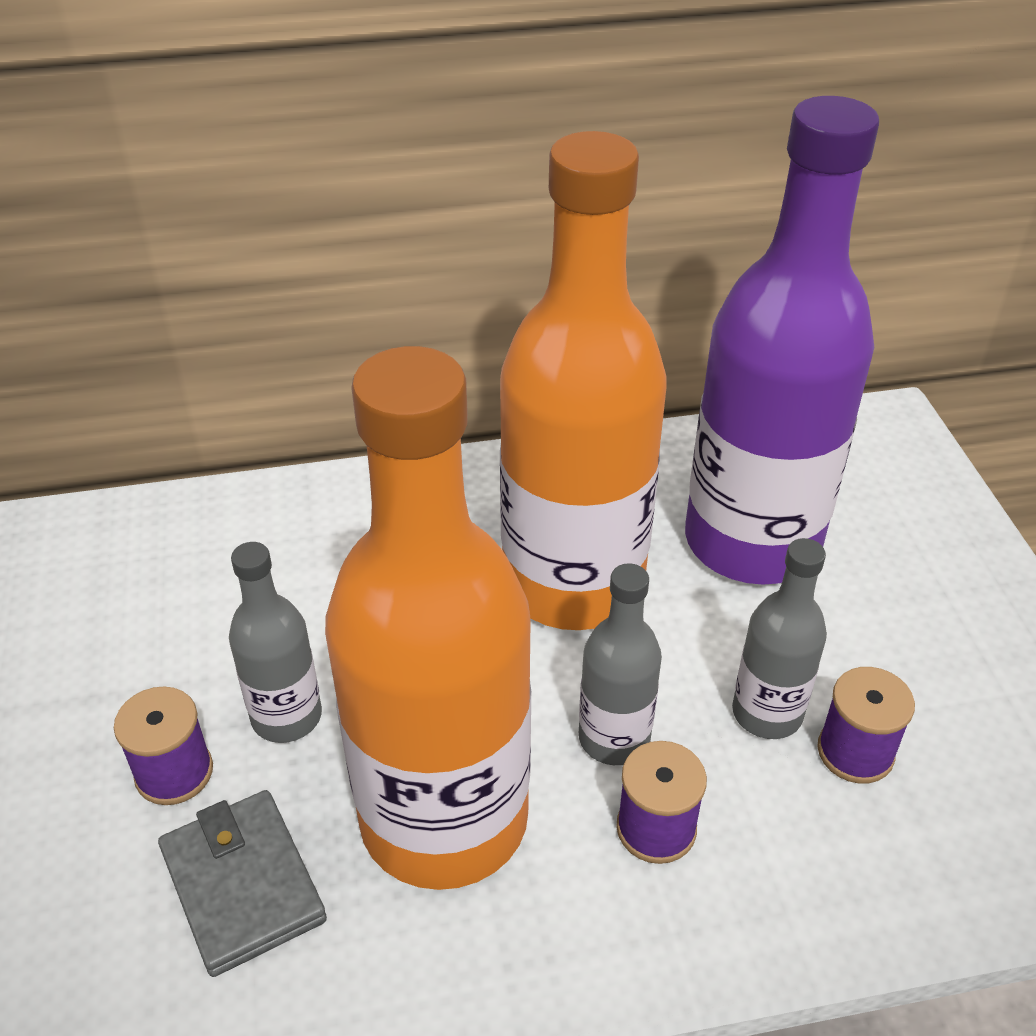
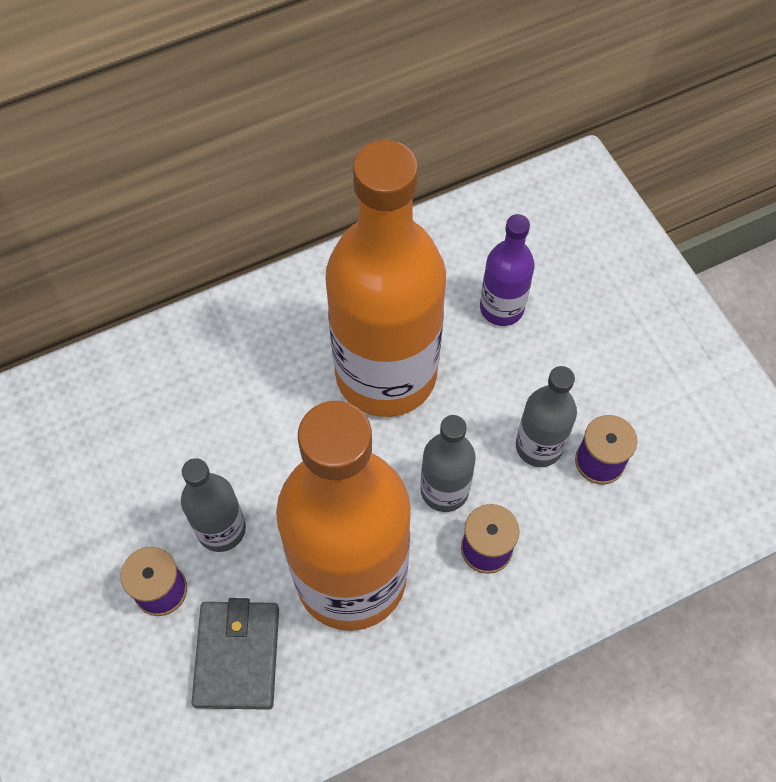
camera: 15 degrees left, 20 degrees up
(243, 885) = (237, 656): grey wallet -> grey wallet turned 45 degrees clockwise
(752, 542) = (501, 308): purple bottle -> purple bottle, size x0.45

